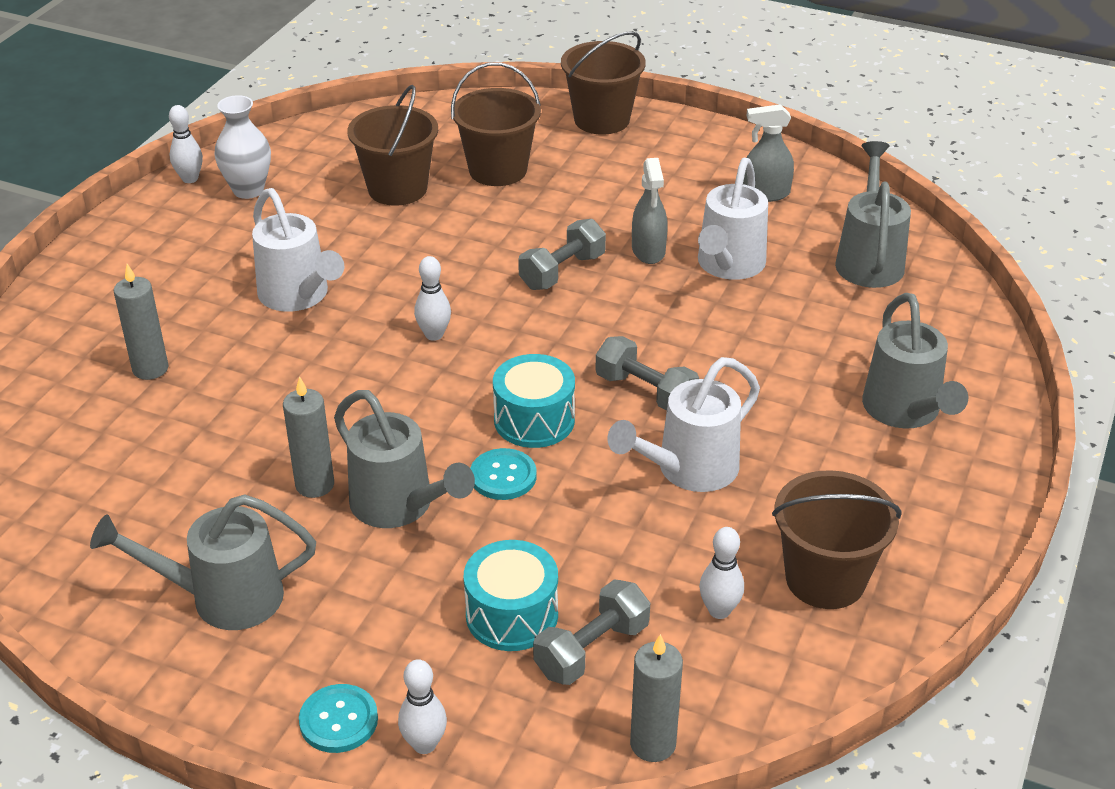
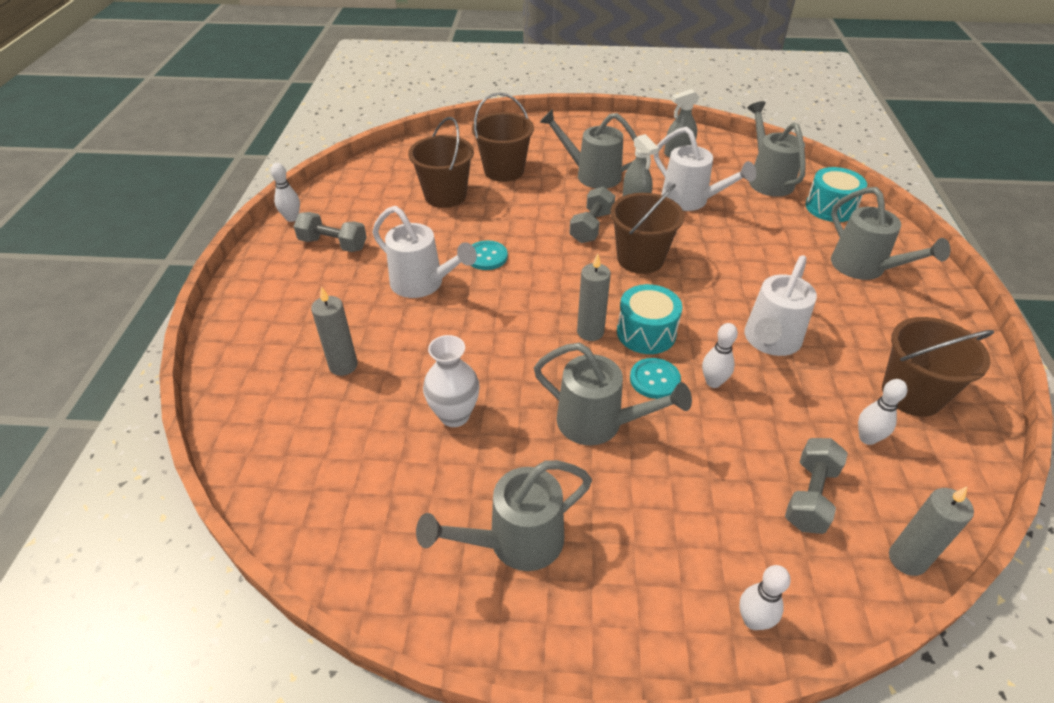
camera: 20 degrees left, 5 degrees up
(248, 190) = (340, 217): white vase -> white vase (454, 415)
(315, 485) = (526, 424): grey candle -> grey candle (590, 332)
(338, 720) = (675, 622): turquoise button -> turquoise button (486, 256)
(434, 335) = (537, 289): white bowling pin -> white bowling pin (713, 382)
(512, 615) = (737, 486): turquoise drum -> turquoise drum (830, 208)
(601, 120) = (547, 128): brown bucket -> brown bucket (640, 259)
(615, 200) = (592, 175): none -> grey watering can
(645, 392) = (702, 294): grey dumbbell -> grey dumbbell (333, 244)
(728, 266) = (690, 201): white watering can -> white watering can turned 45 degrees counterclockwise

